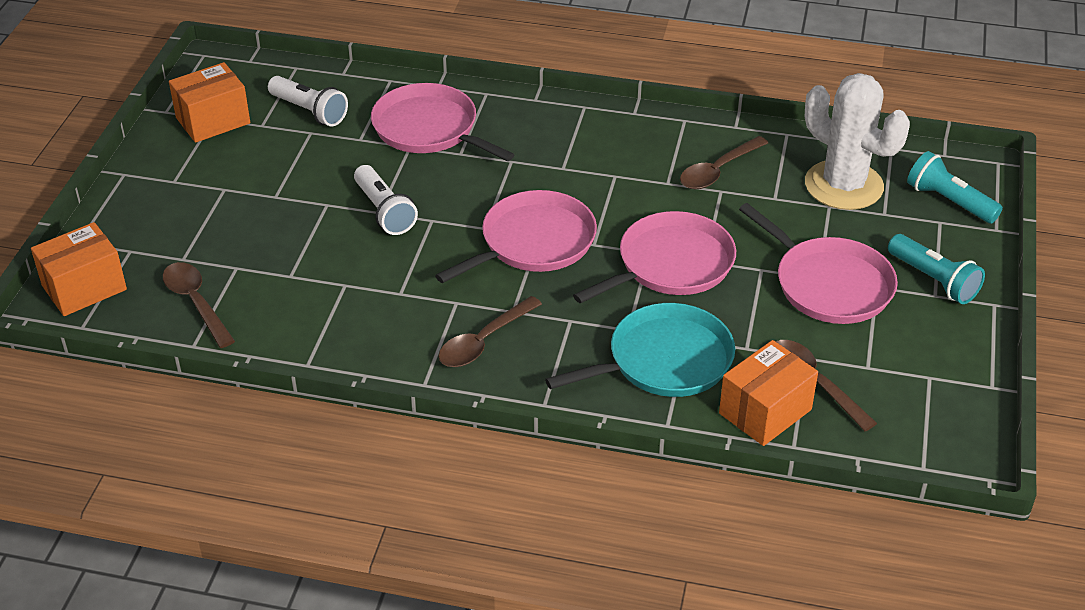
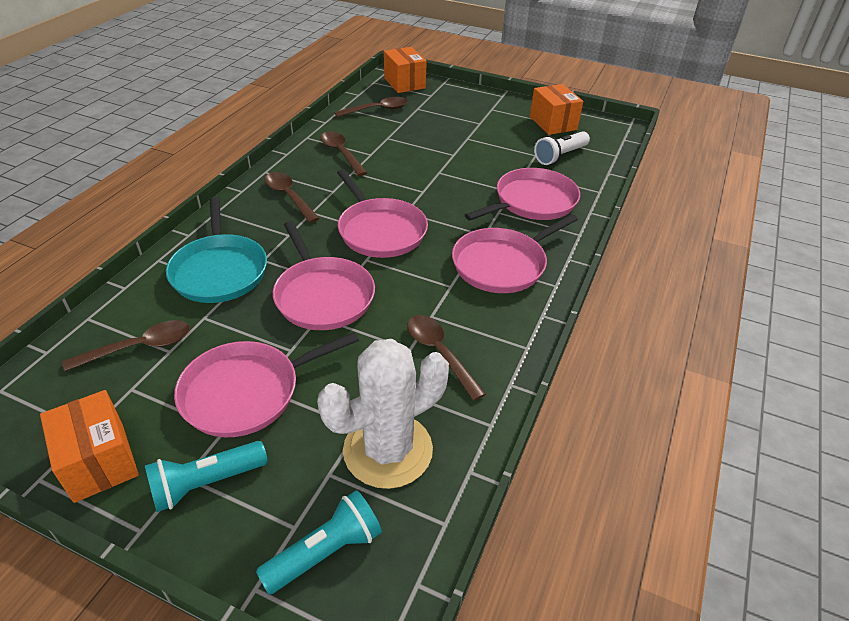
camera: 100 degrees right, 0 degrees up
(350, 315) = (341, 153): none -> brown spoon
(384, 211) = (438, 174): white flashlight -> none
(563, 143) = (502, 264): none -> pink pan
(765, 411) = (132, 311): orange box -> orange box (99, 461)

